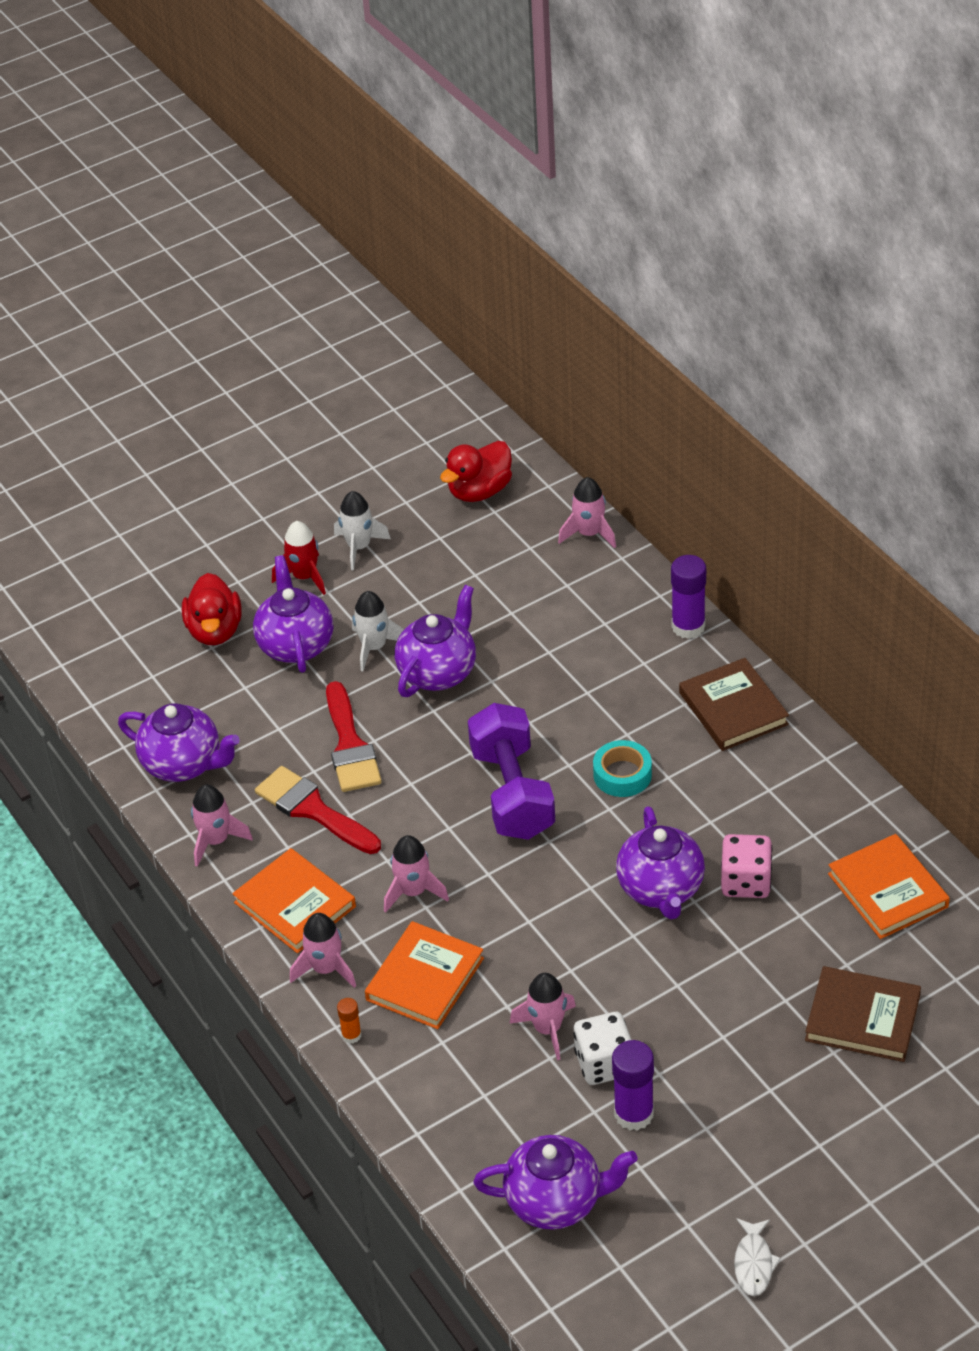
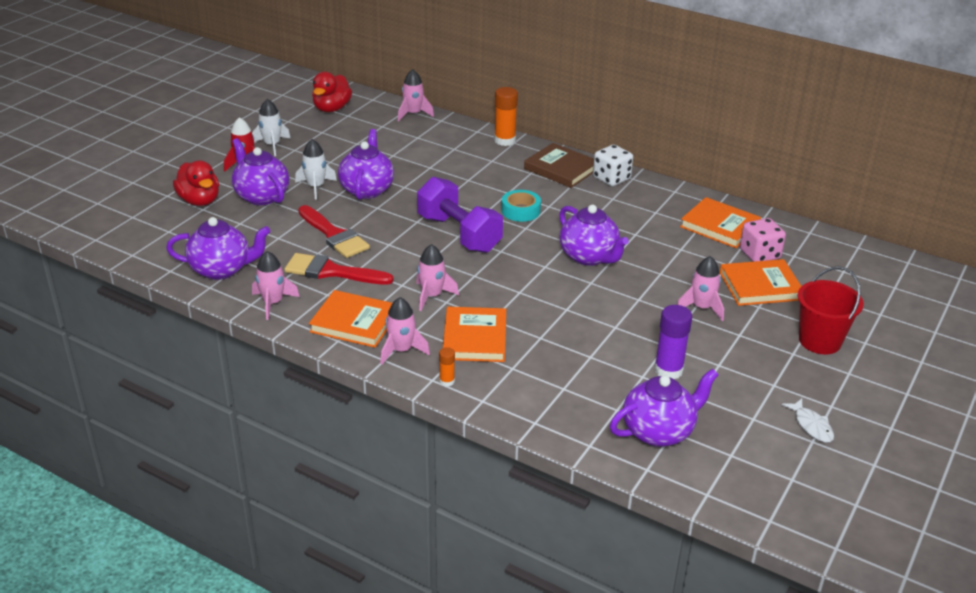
camera: 30 degrees left, 10 degrees down
(547, 1029) = (576, 342): pink rocket -> pink rocket (701, 308)
(604, 1063) = (628, 350): white dice -> white dice (611, 178)
(688, 626) = (505, 140): purple glue stick -> orange glue stick
(745, 882) = (636, 241): pink dice -> pink dice (759, 254)
(862, 1018) = (760, 286): brown book -> orange book
(872, 1138) = (820, 341): none -> red bucket

